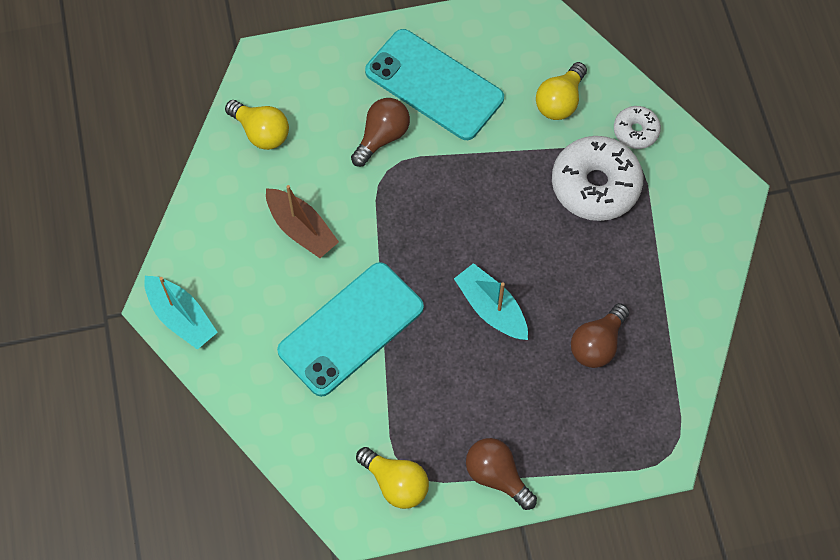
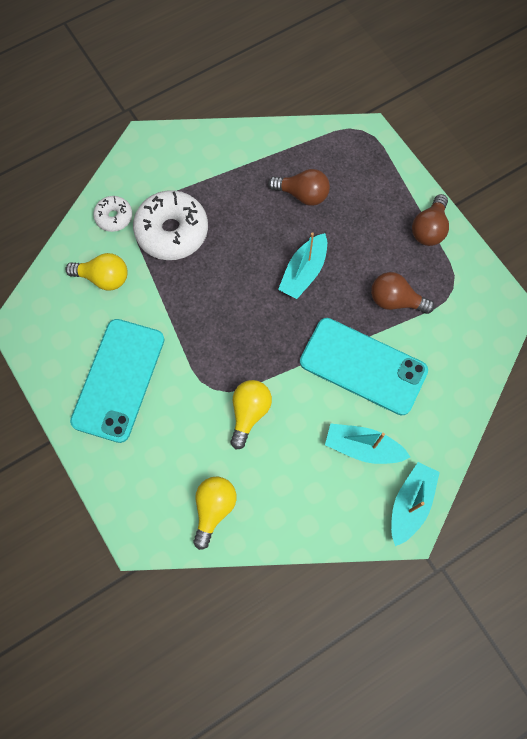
camera: 110 degrees left, 5 degrees up
(261, 293) = (363, 447): none -> turquoise boat
(301, 229) = (293, 437): brown boat -> none
(382, 137) = (183, 404): brown light bulb -> brown light bulb (395, 300)
(396, 483) = (466, 292): yellow light bulb -> yellow light bulb (249, 413)

